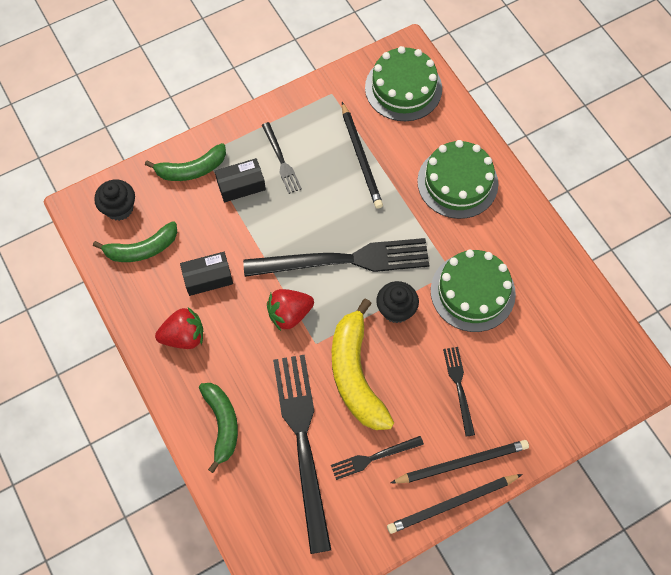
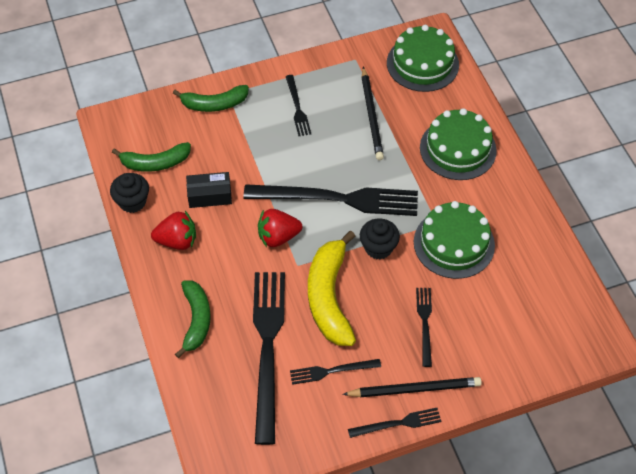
camera: 10 degrees right, 10 degrees down
(119, 208) = (142, 127): black cupcake -> black cupcake (132, 202)
(241, 185) = (256, 123): black box -> none
(452, 504) = (398, 423): black pencil -> black fork

